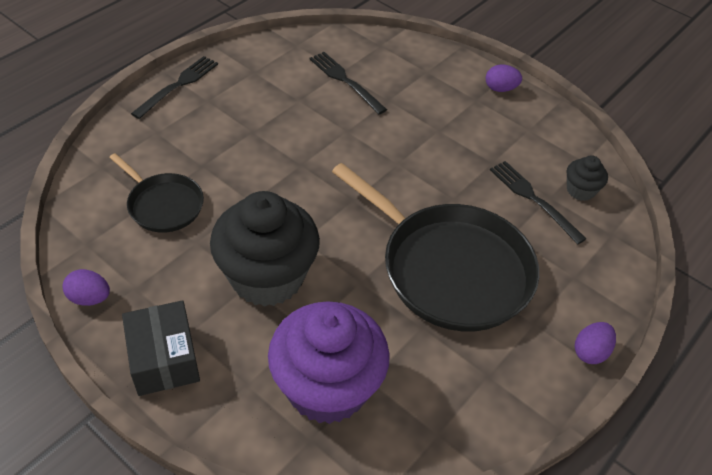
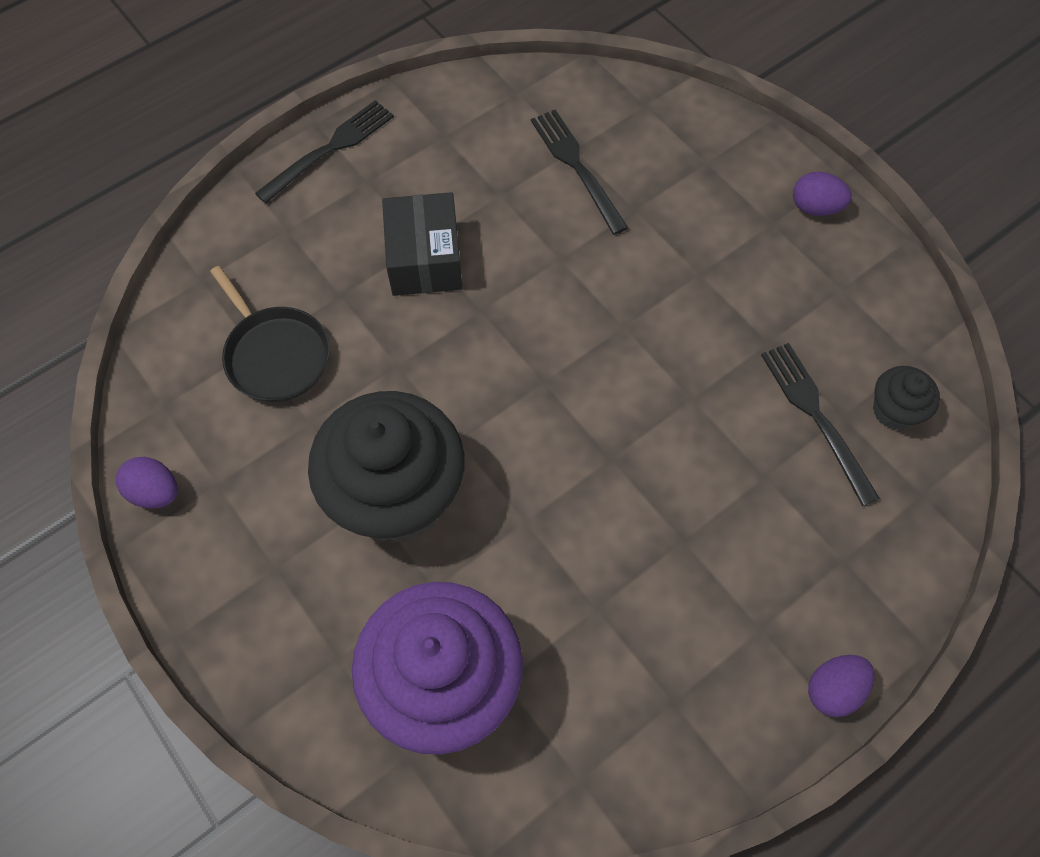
camera: 15 degrees right, 15 degrees up
(164, 358) = (237, 601): black box -> black box (425, 259)
(450, 269) = (659, 519): black pan -> none

